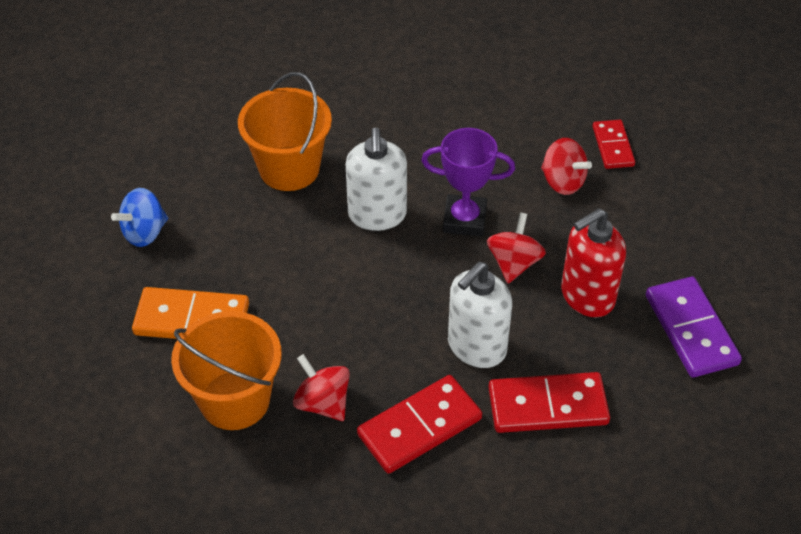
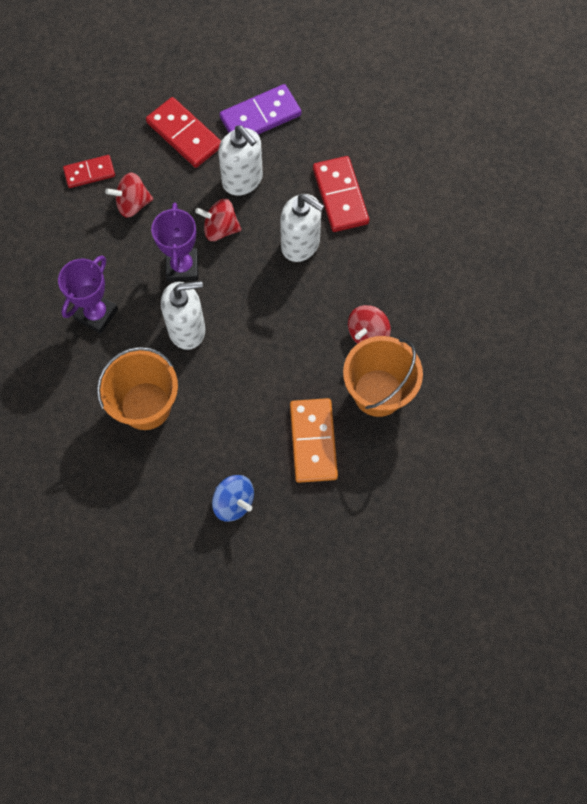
camera: 100 degrees left, 20 degrees up
(417, 137) = (96, 314): none -> purple trophy
(419, 427) = (374, 270): red domino -> red domino (184, 134)
(562, 182) = (132, 204): red spinning top -> red spinning top turned 135 degrees counterclockwise
(587, 296) = (242, 180): red soap dispenser -> white soap dispenser

